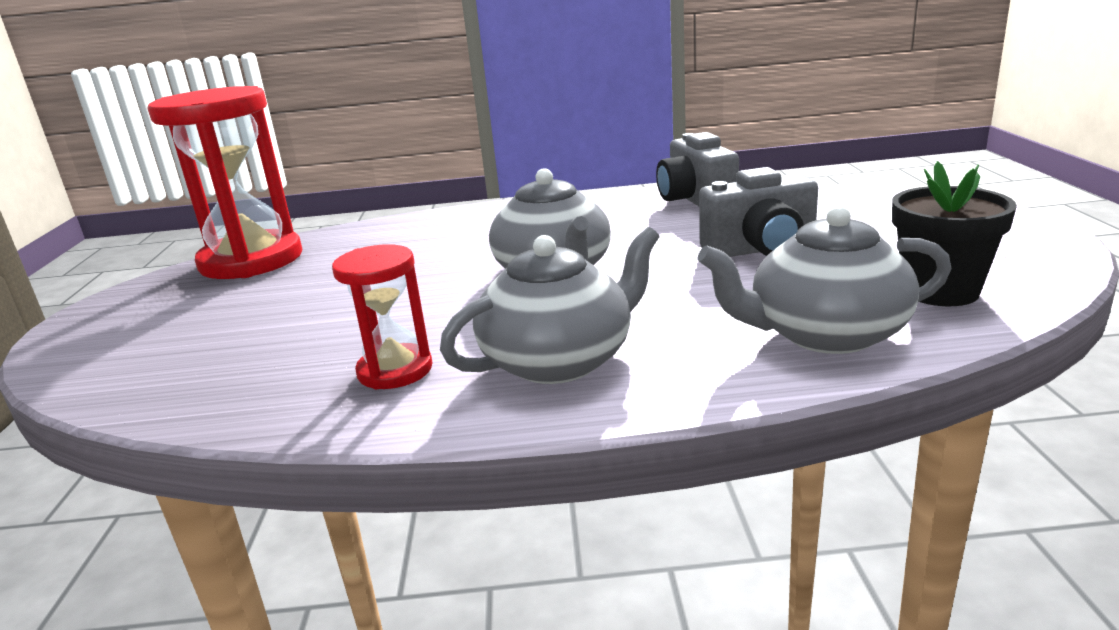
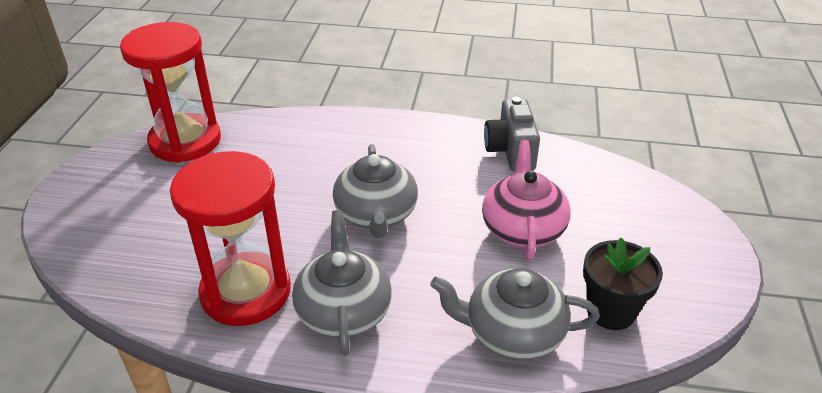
camera: 10 degrees right, 15 degrees up
(395, 370) = (246, 292): red hourglass -> red hourglass, size x1.92
(559, 360) = (343, 311): grey teapot -> grey teapot turned 75 degrees counterclockwise
(760, 250) = (522, 228): grey camera -> pink teapot

